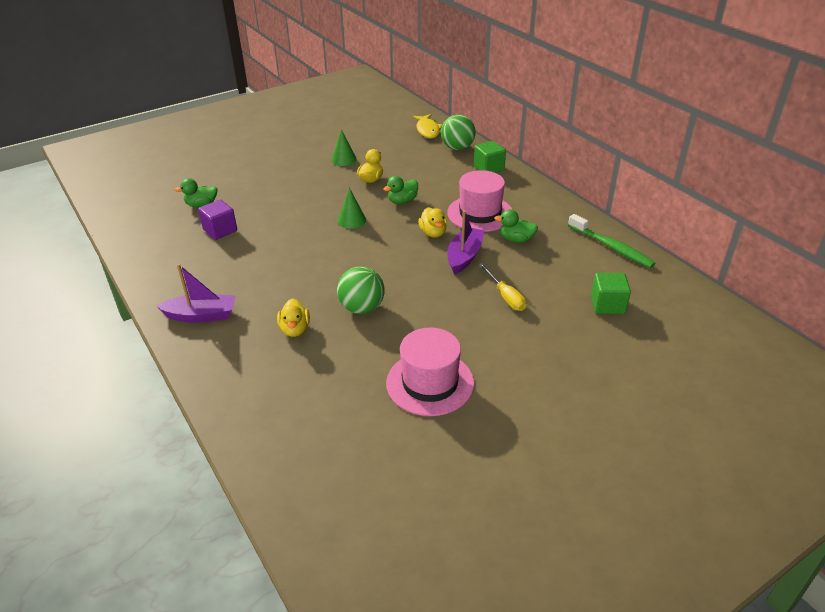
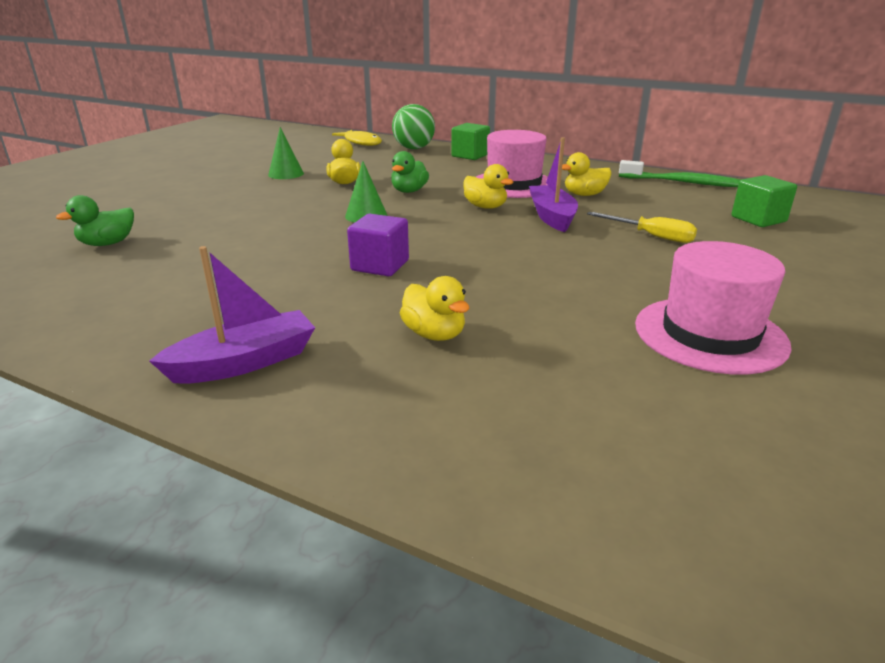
camera: 30 degrees left, 10 degrees down
(220, 230) = (170, 261): purple cube -> purple cube (380, 265)
(362, 308) = (499, 287): green ball -> none
(516, 240) = (584, 195): green duck -> yellow duck

